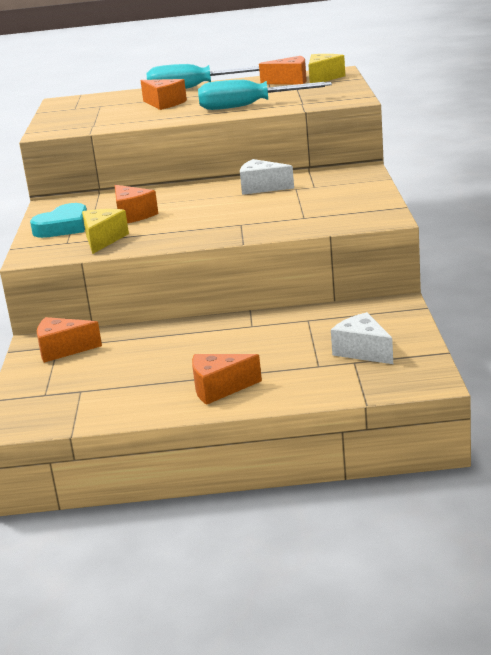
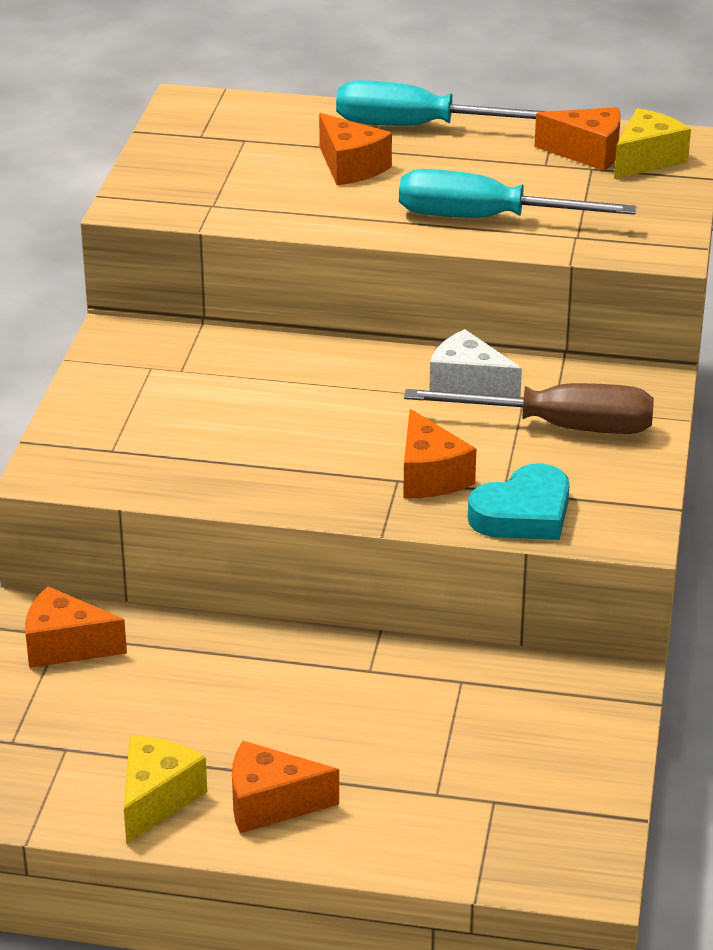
camera: 10 degrees right, 10 degrees up
(63, 227) = (118, 406): turquoise heart -> turquoise heart (523, 514)
(103, 240) = (169, 461): yellow cheese -> yellow cheese (156, 799)
(132, 215) = (236, 404): orange cheese -> orange cheese (430, 476)
(321, 192) = (559, 427): none -> brown screwdriver
(363, 351) = (516, 781): white cheese -> none

